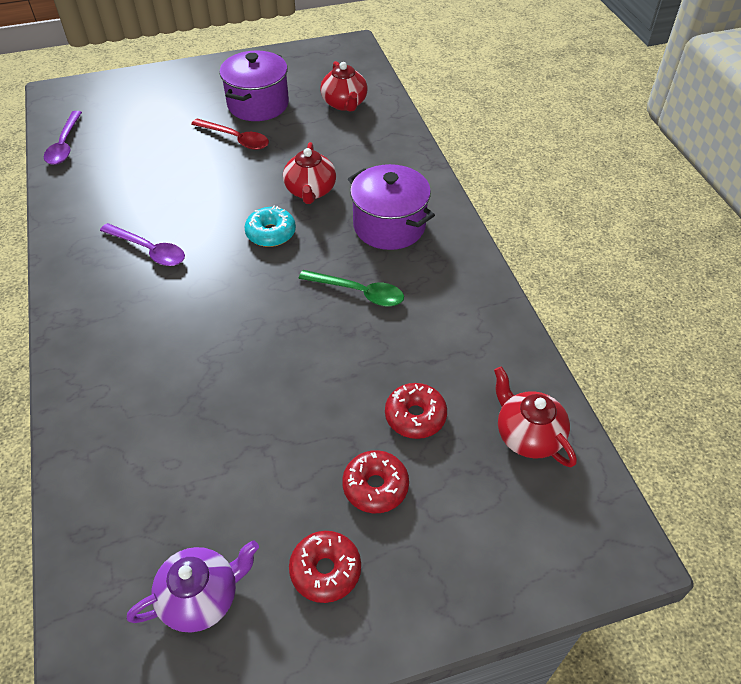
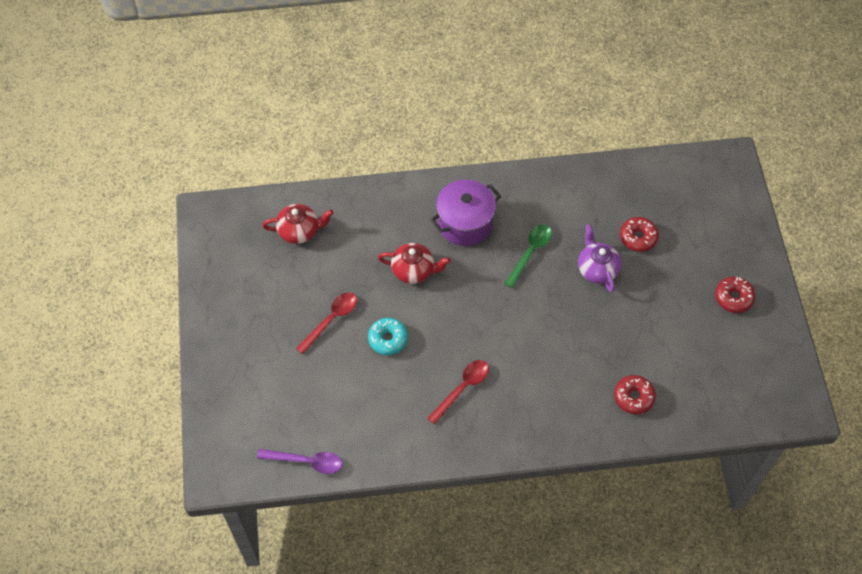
camera: 80 degrees left, 10 degrees up
(149, 250) = (462, 388): purple spoon -> red spoon
(201, 597) = (745, 359): purple teapot -> purple teapot (597, 269)
(258, 104) = (282, 299): purple pot -> none
(271, 233) = (458, 302): turquoise donut -> turquoise donut (388, 339)
(375, 486) = (684, 266): red donut -> red donut (633, 397)
(528, 435) = (657, 183): red teapot -> none

